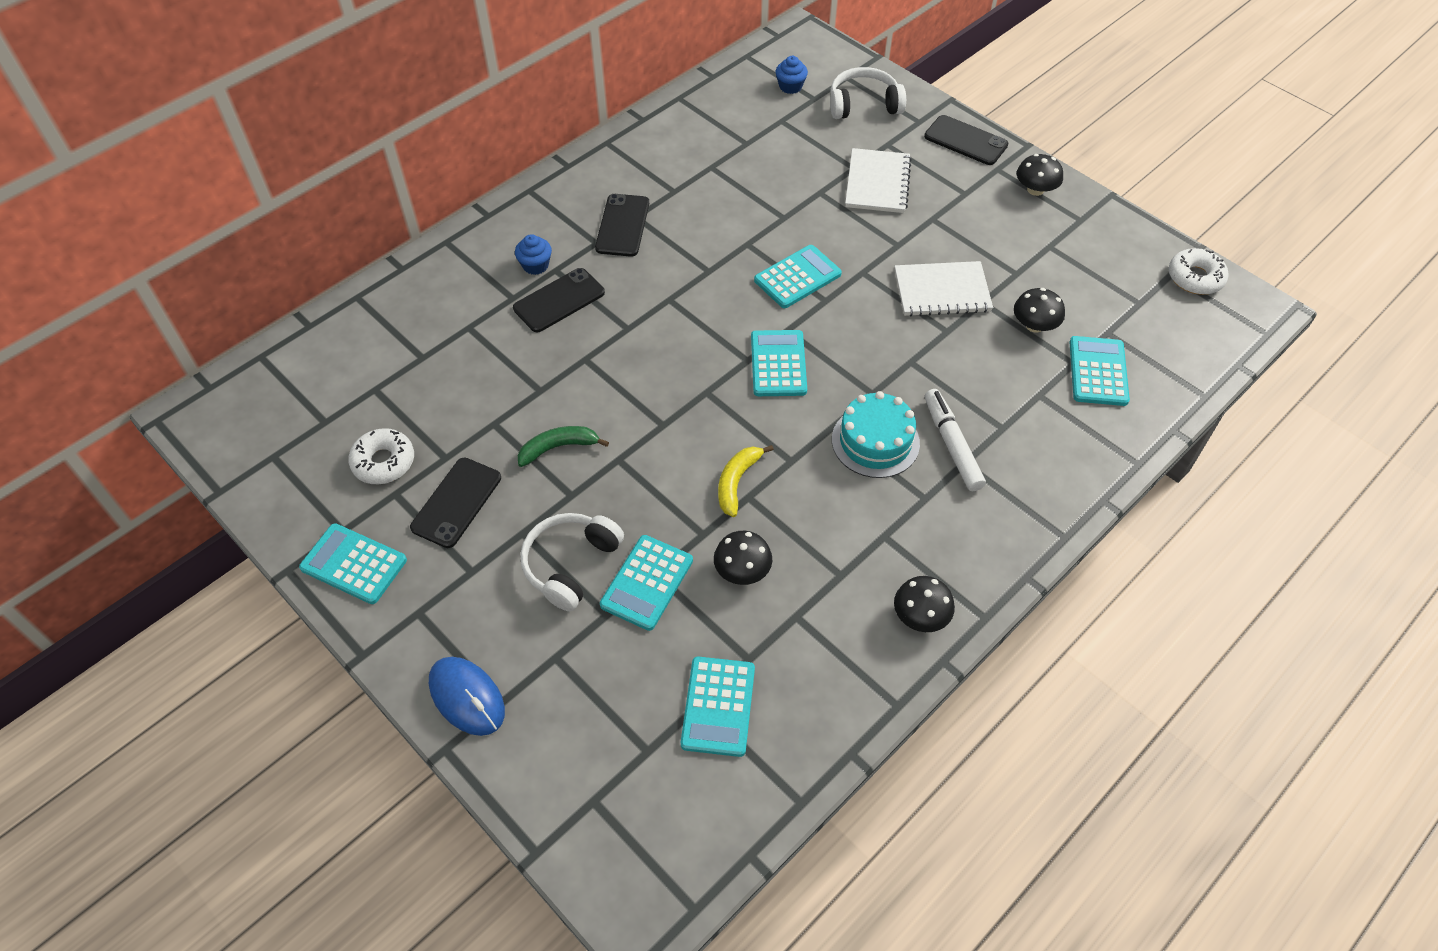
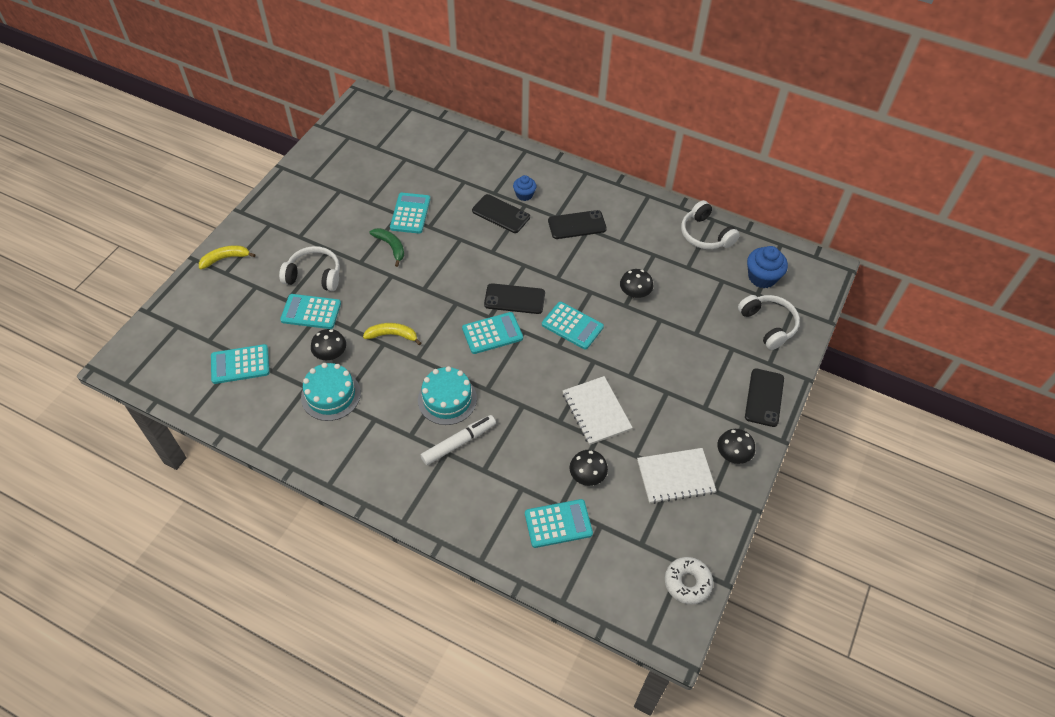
camera: 70 degrees right, 0 degrees up
(354, 564) = (292, 190): turquoise calculator -> turquoise calculator (410, 213)
(383, 462) = (358, 179): white donut -> none
(456, 502) = (341, 216): black phone -> black phone (514, 299)
(467, 697) = (225, 258): blue mouse -> yellow banana
(700, 112) = (705, 235): none -> white headphones
(790, 86) = (762, 277): blue cupcake -> blue cupcake, size x1.60
(823, 584) = (331, 395): none -> turquoise cake
(877, 183) = (687, 351): white notebook -> white notebook (675, 476)
(920, 616) = (321, 450): black mushroom -> black mushroom (635, 293)

